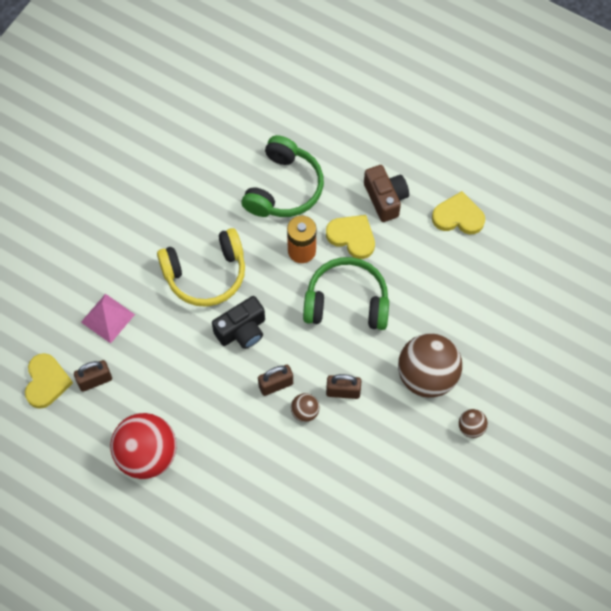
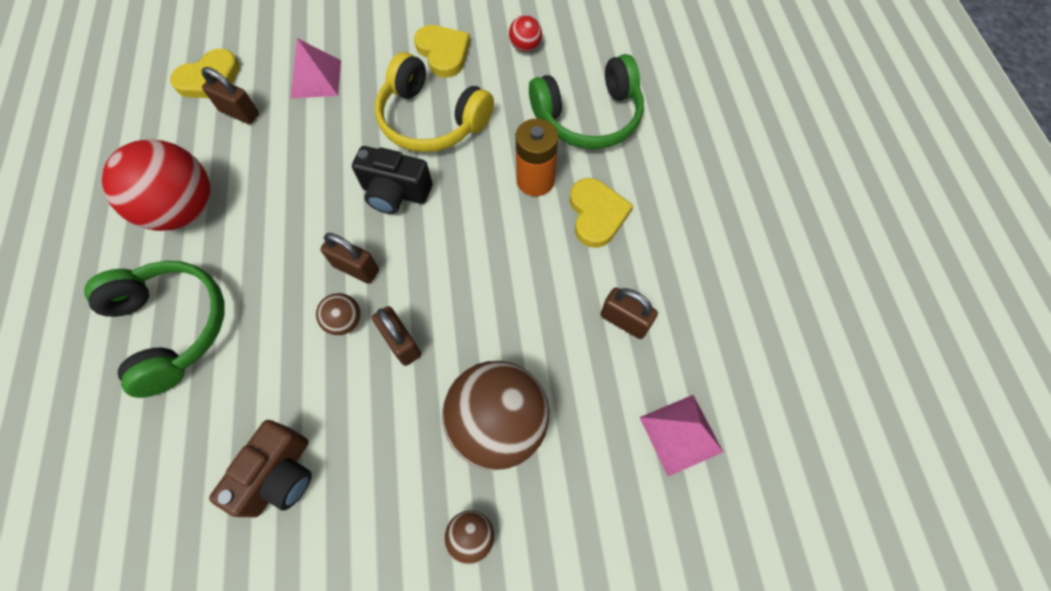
camera: 50 degrees right, 0 degrees up
(197, 180) = (525, 47): none -> red ball
(347, 302) = (516, 265): green headphones -> green headphones (173, 327)
(385, 198) = (673, 213): brown camera -> brown camera (280, 475)
(425, 275) = (624, 321): none -> brown padlock
(458, 216) = (730, 301): yellow heart -> yellow heart (443, 53)
(502, 298) = (680, 434): none -> pink pyramid

